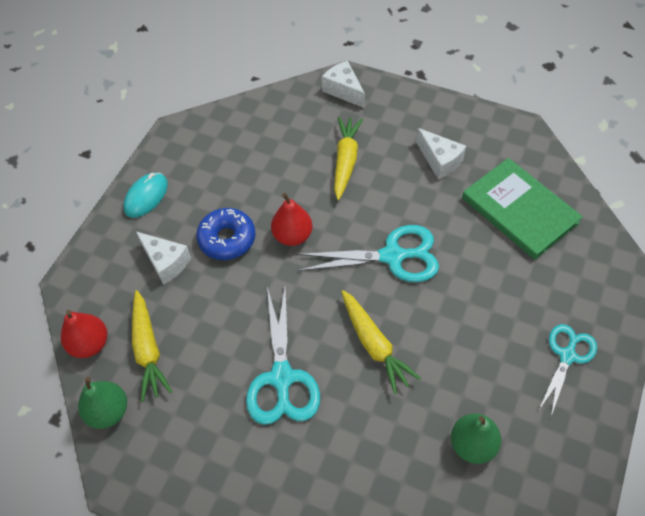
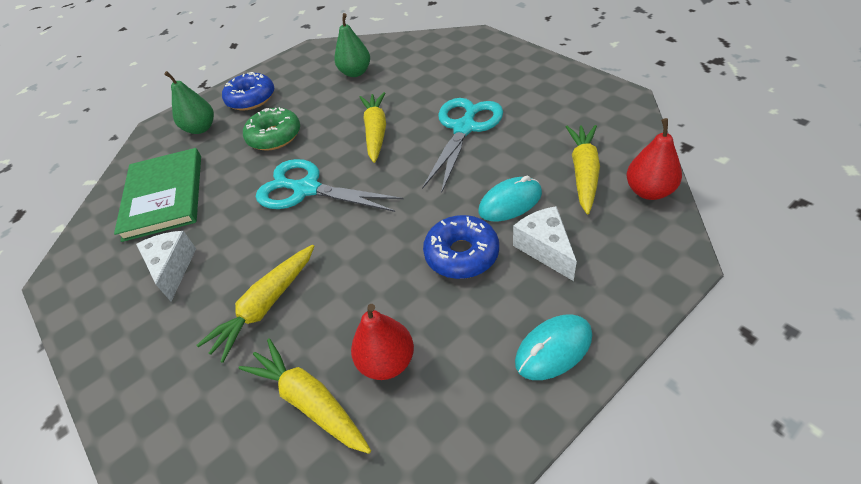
camera: 150 degrees left, 10 degrees down
(108, 411) = (630, 137): green pear -> green pear (201, 128)
(205, 297) = (510, 202): none -> turquoise mouse
(277, 126) = (309, 401): none -> yellow carrot
(292, 236) = (387, 236): red pear -> red pear (387, 361)
(343, 90) = (171, 431): white cheese -> none
(481, 307) = (274, 136): none -> green donut
(567, 356) = (251, 99): turquoise scissors -> blue donut

